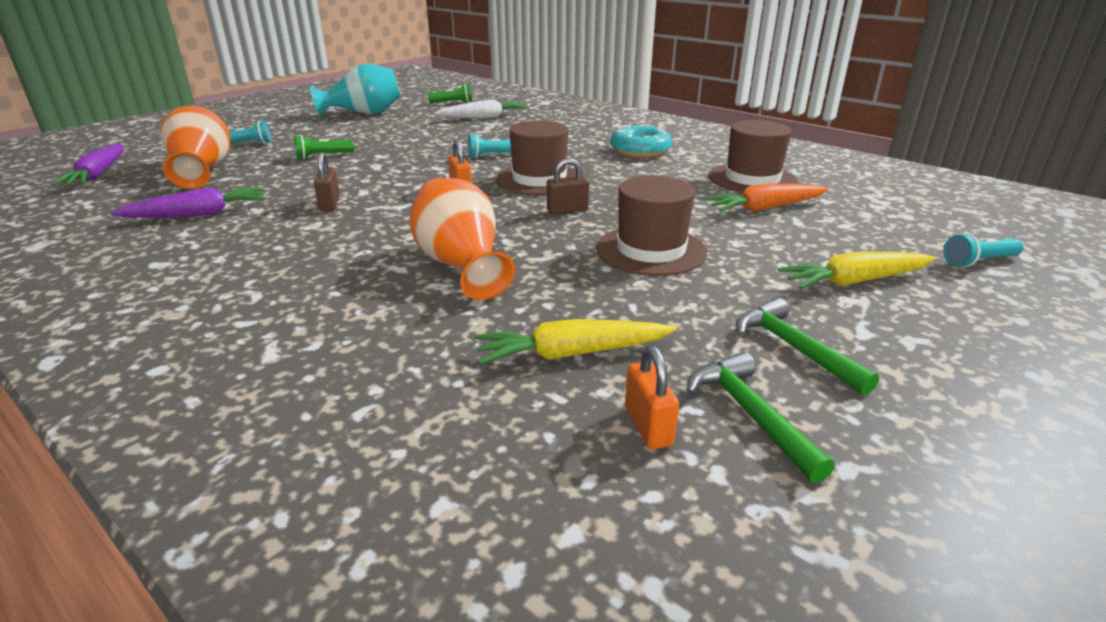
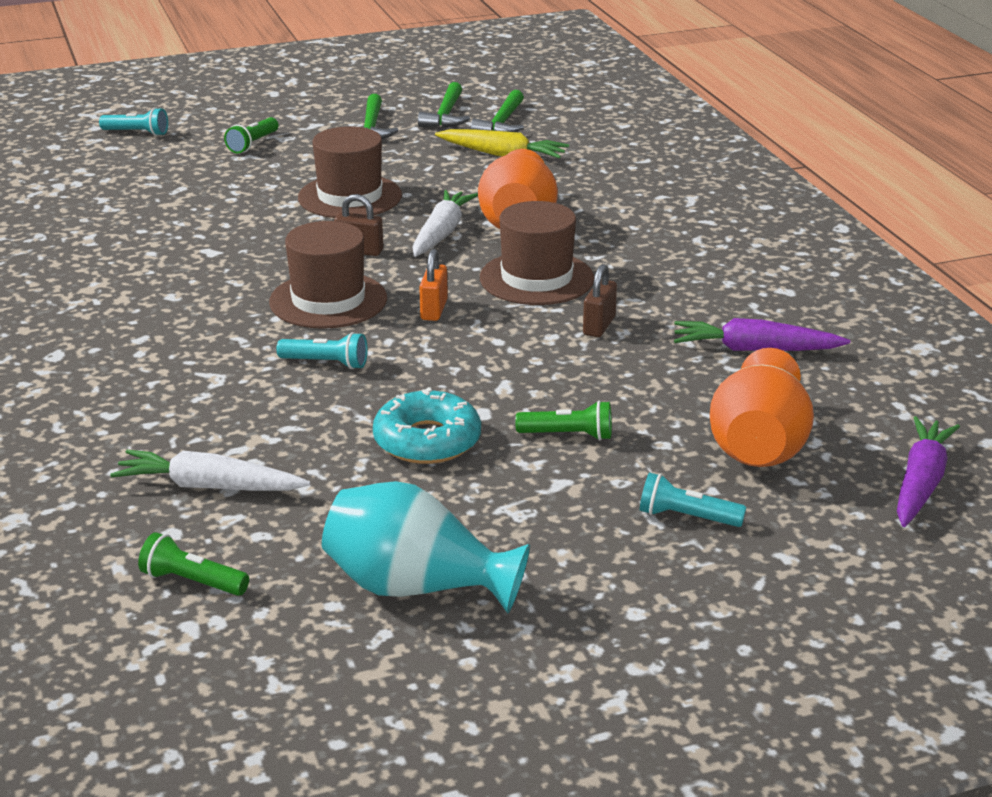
camera: 150 degrees left, 0 degrees up
(521, 238) = (441, 233): none -> white carrot
(640, 150) = (125, 317): turquoise donut -> turquoise donut (427, 441)
(648, 426) = (502, 123): orange padlock -> green hammer
(752, 179) = (105, 238): brown hat -> brown hat (536, 278)
(765, 208) = (176, 206): orange carrot -> none
(854, 281) = (253, 144): yellow carrot -> green flashlight

